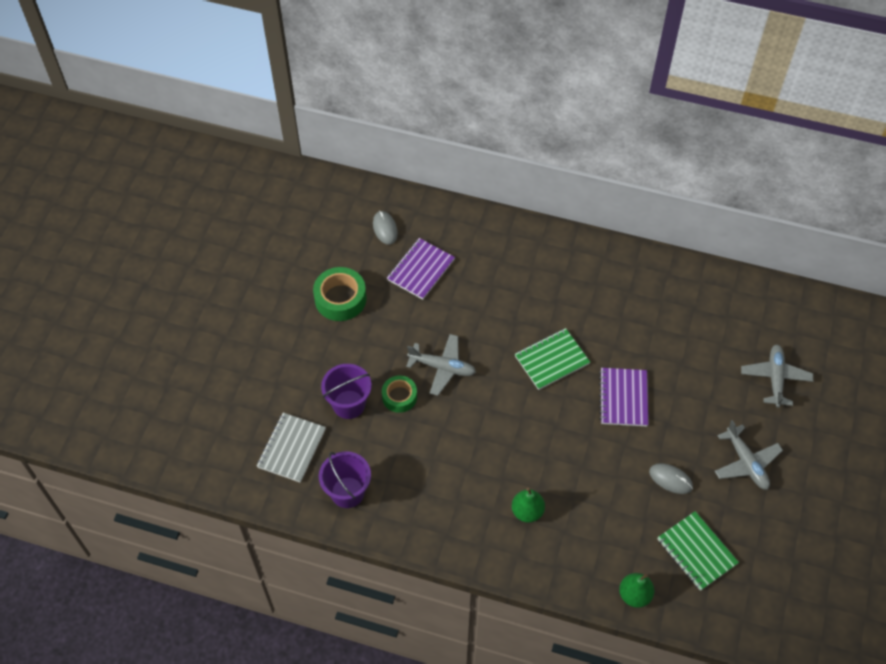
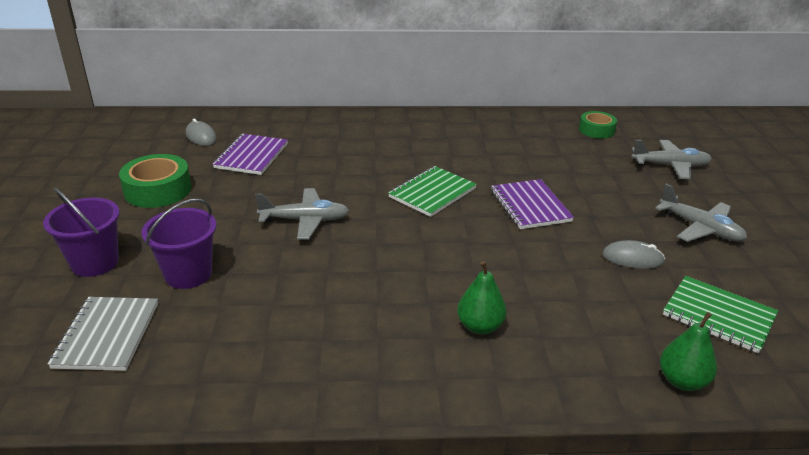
camera: 20 degrees left, 25 degrees down
(347, 492) = (206, 365): purple bucket -> purple bucket (95, 263)
(399, 397) = (257, 254): green tape -> green tape (596, 130)
(775, 378) = (670, 166): grey plane -> grey plane turned 105 degrees clockwise

